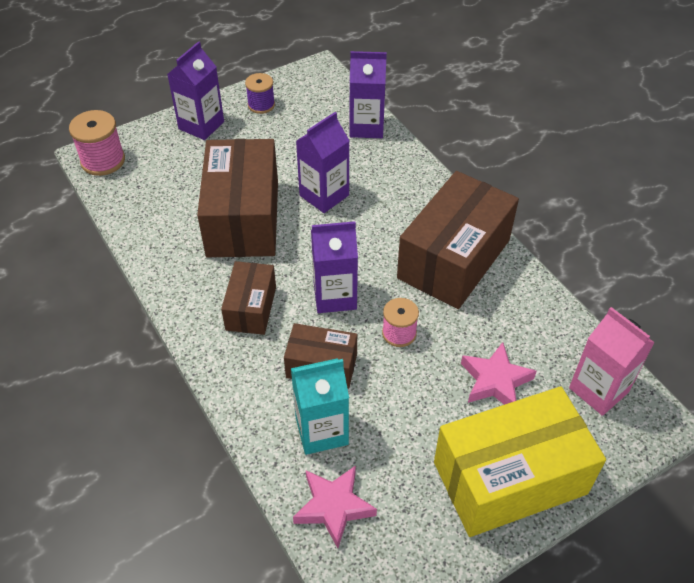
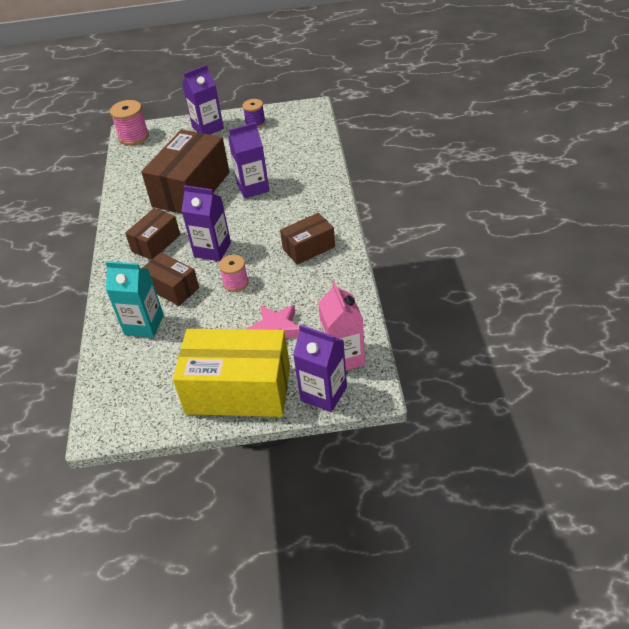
camera: 30 degrees right, 5 degrees down
(333, 507) = (118, 369): pink star -> none
(366, 127) = (315, 151): purple carton -> purple carton (323, 393)
(453, 259) = (308, 248): brown box -> brown box, size x0.54

